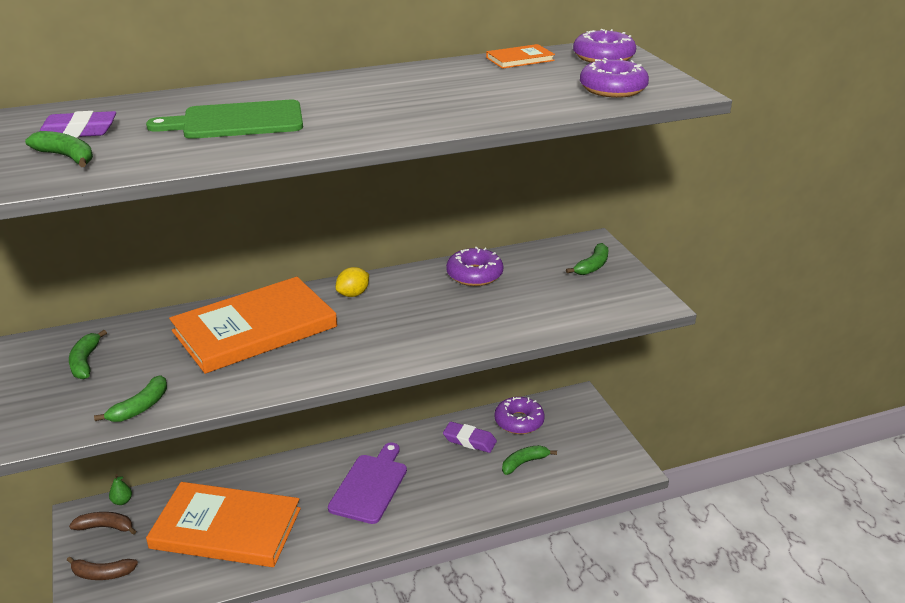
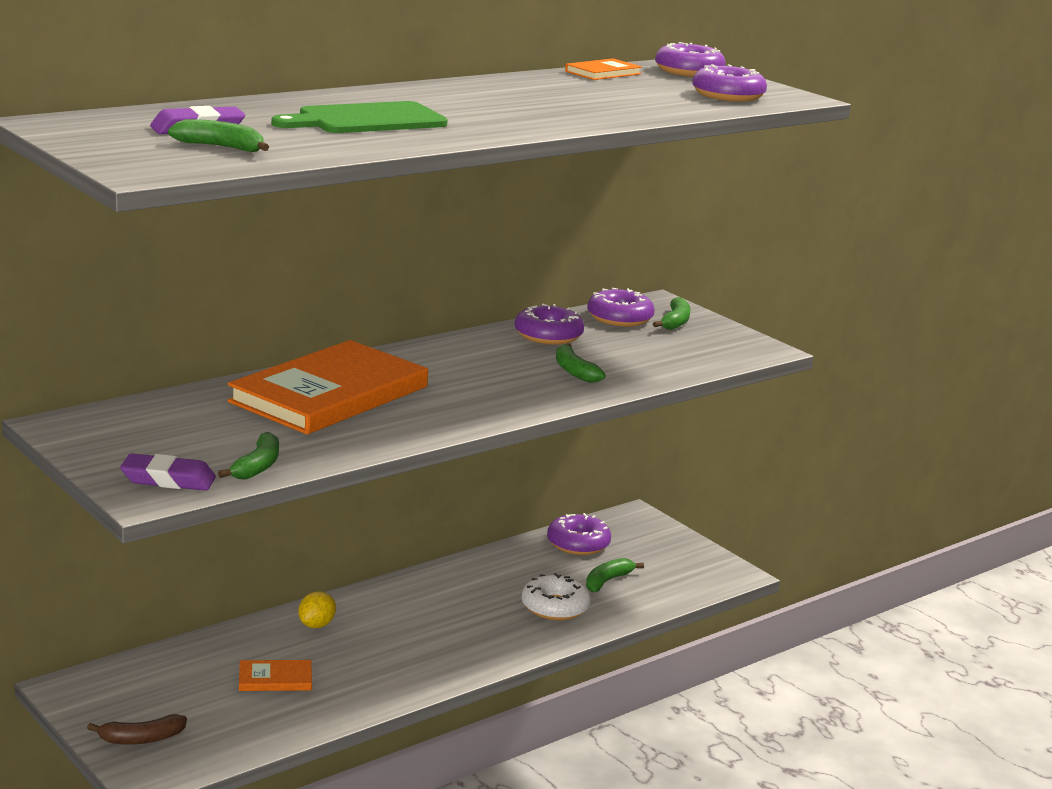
camera: 20 degrees left, 10 degrees down
(85, 362) = (145, 434): green banana -> green banana (574, 371)
(105, 527) = (110, 695): brown banana -> none
(122, 501) = (113, 668): green pear -> none
(226, 528) = (275, 679): orange book -> orange book, size x0.42
(353, 294) = (420, 359): yellow lemon -> yellow lemon (316, 625)
(370, 486) = (433, 620): purple cutting board -> none
(469, 440) = (529, 567): purple eraser -> purple eraser (168, 479)
(470, 485) = (555, 607): none -> white donut
(547, 259) = (619, 318): none -> purple donut

